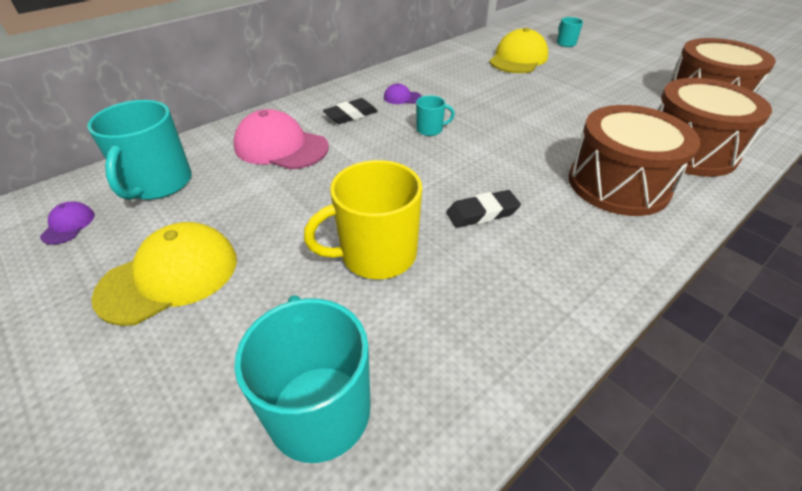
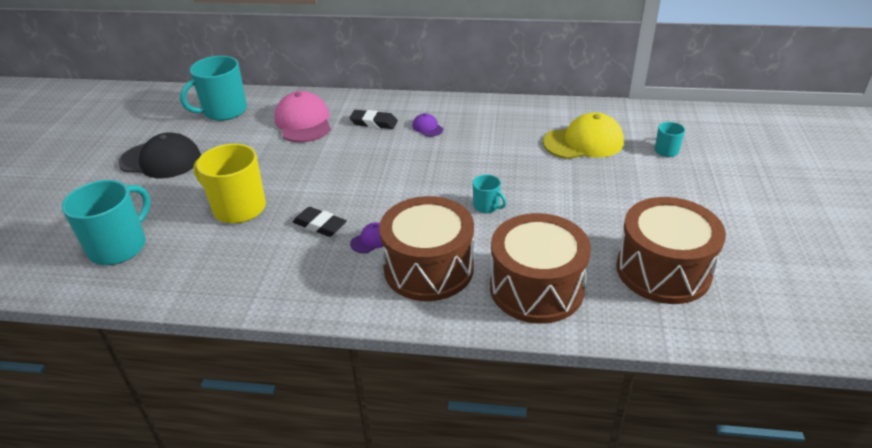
camera: 50 degrees right, 5 degrees down
(68, 225) = (167, 112): purple cap -> purple cap (371, 240)
(170, 276) = (161, 160): yellow cap -> black cap
(430, 129) = (397, 160): turquoise mug -> turquoise mug (487, 206)

